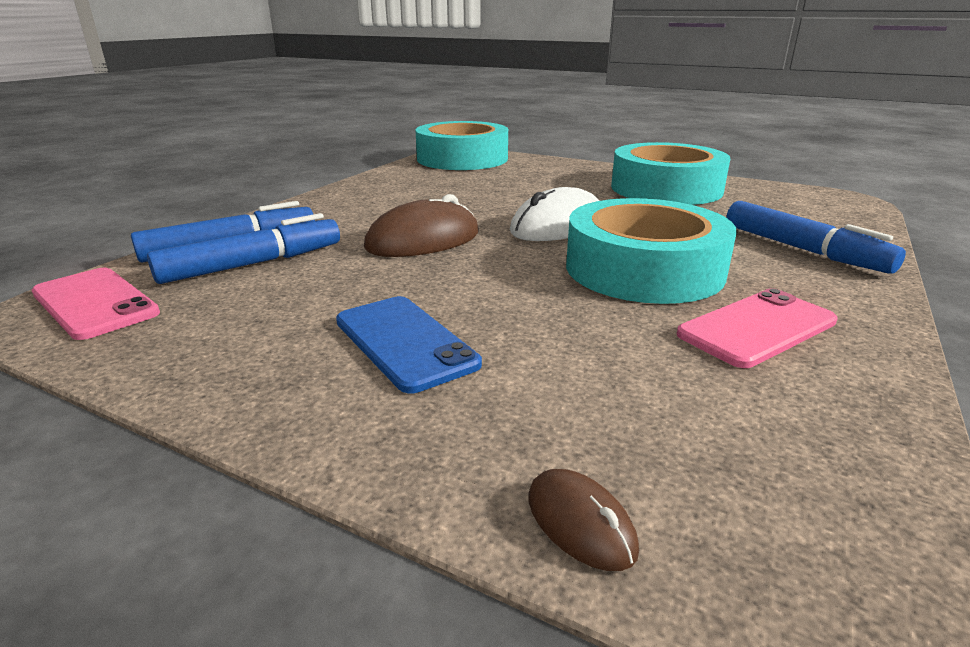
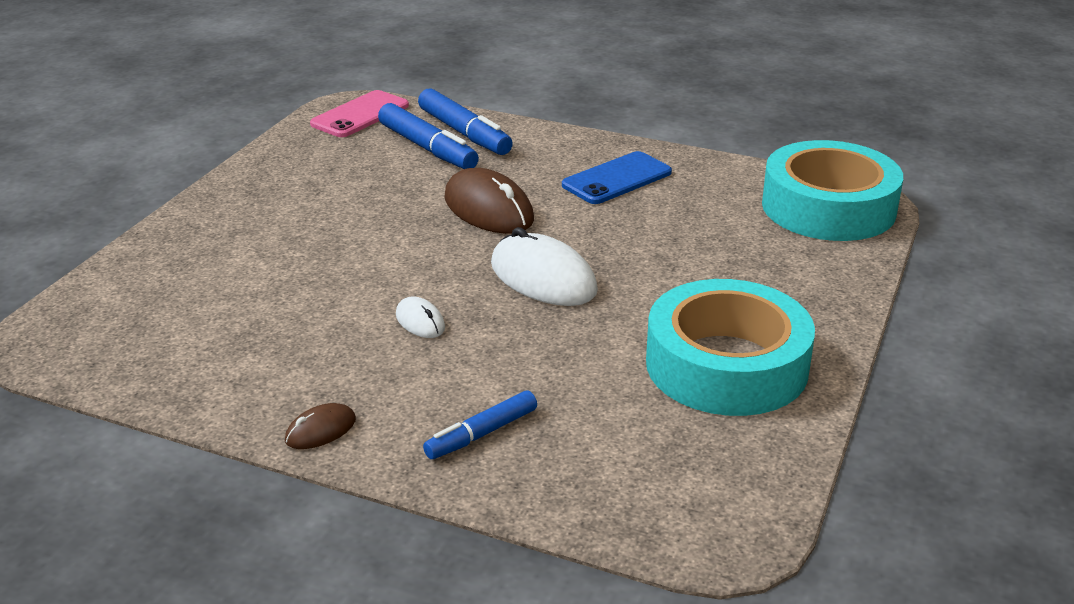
camera: 85 degrees right, 5 degrees up
(404, 342) = (292, 220): blue phone -> blue phone (617, 179)
(580, 523) = (109, 279): brown mouse -> brown mouse (320, 430)
(644, 269) = (420, 321): turquoise tape -> white mouse
(757, 328) = (293, 365): pink phone -> none
(802, 250) = (481, 434): blue marker -> blue marker, size x0.63

